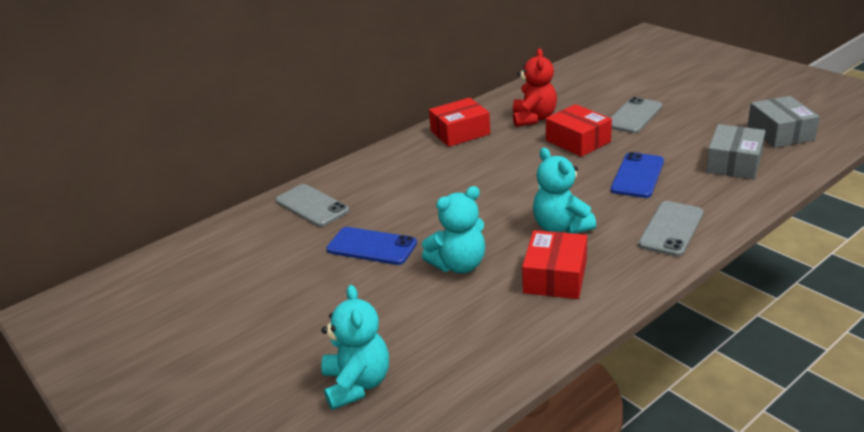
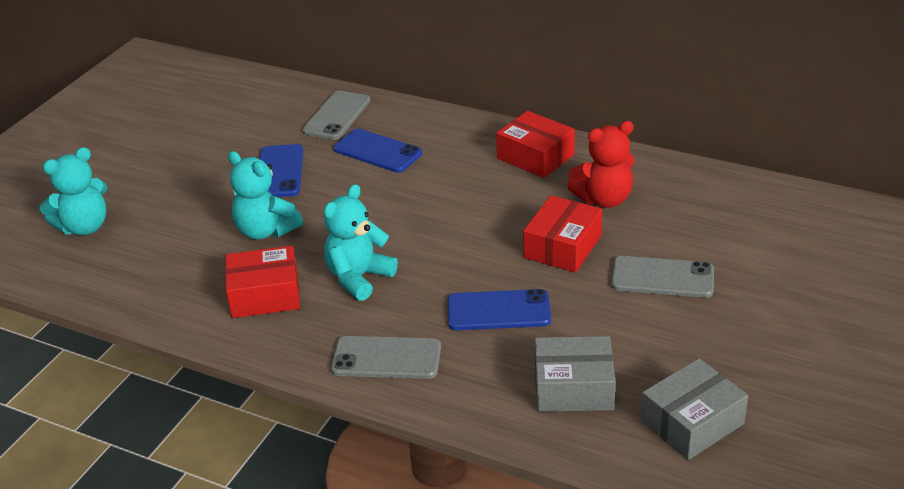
camera: 65 degrees right, 5 degrees up
(388, 194) = (377, 151): none -> blue phone

